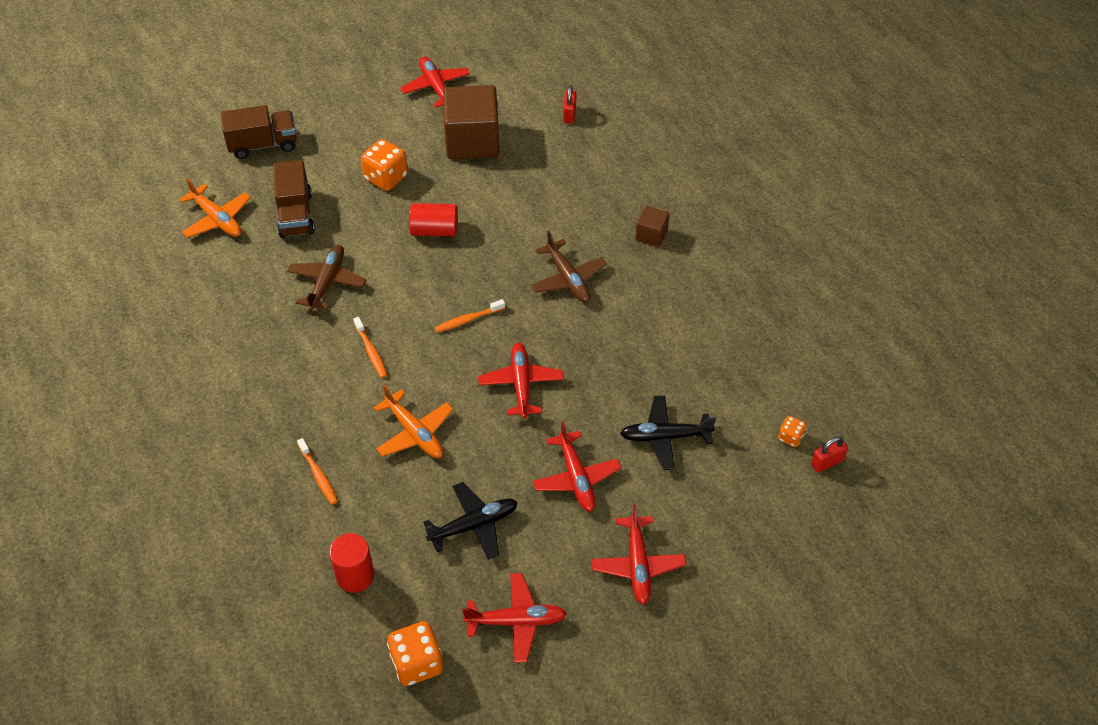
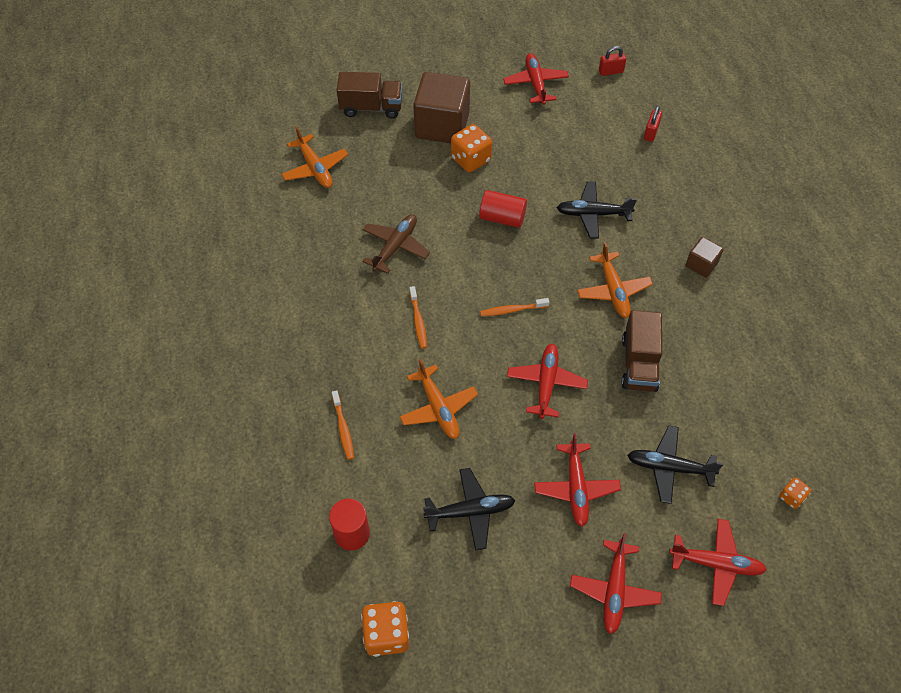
camera: 15 degrees right, 5 degrees up
(296, 215) = (383, 178): brown truck -> brown truck (639, 364)
(472, 141) = (556, 140): brown cube -> brown cube (442, 125)
(517, 621) = (487, 617): red plane -> red plane (716, 564)
(528, 207) = (593, 214): none -> black plane
(568, 279) = (613, 290): brown plane -> orange plane
(827, 462) = (822, 531): red padlock -> red padlock (611, 71)

